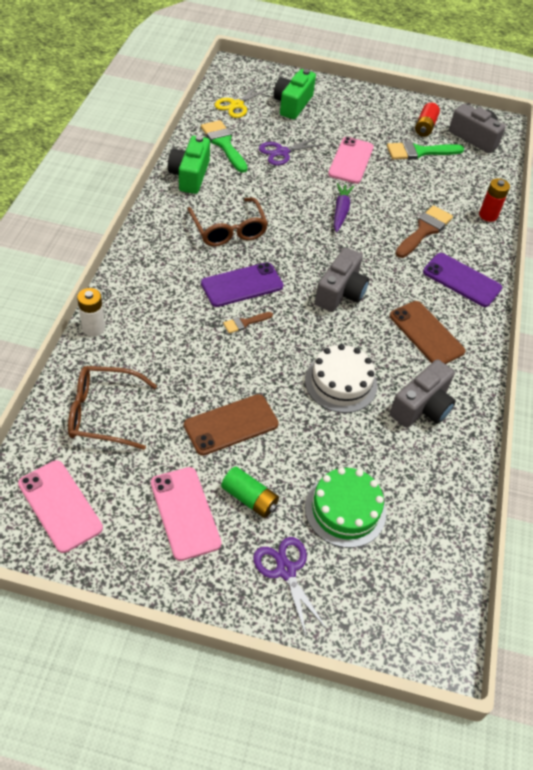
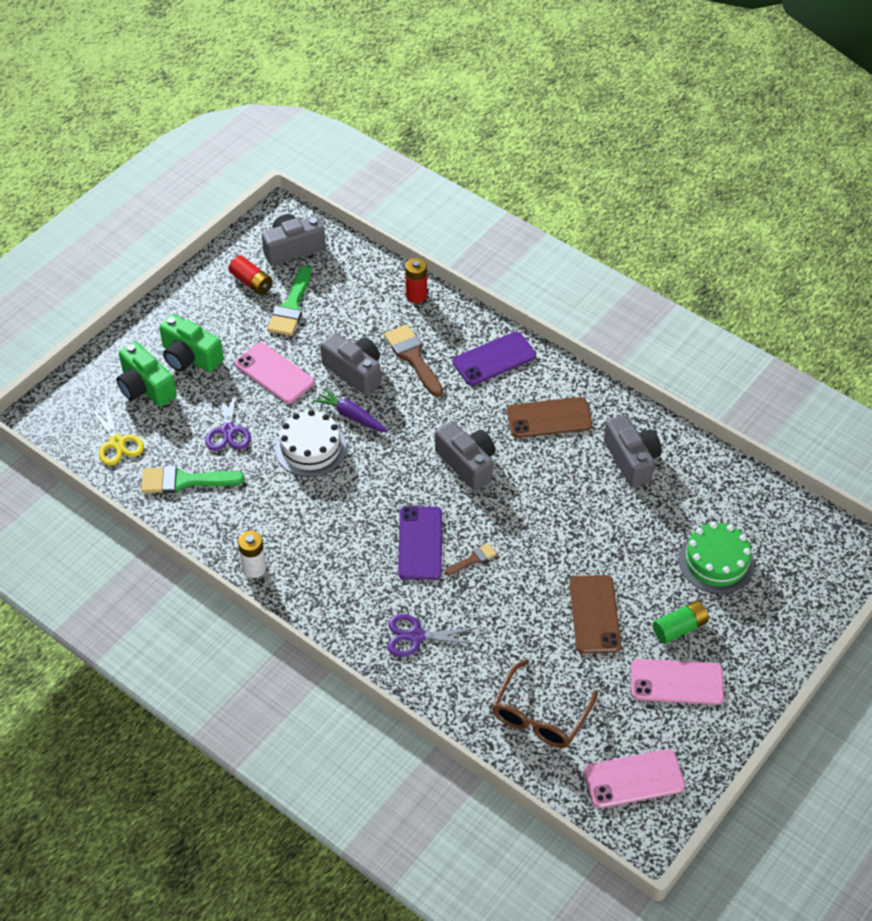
camera: 60 degrees left, 0 degrees up
(93, 328) = (424, 694): white battery -> white battery (254, 568)
(190, 175) = (224, 532): green camera -> green camera (190, 357)
(228, 230) = (333, 526): brown glasses -> none
(245, 323) = (473, 559): brown brush -> brown brush turned 120 degrees counterclockwise
(285, 570) = (758, 627): purple scissors -> purple scissors (416, 636)
(340, 383) = (580, 510): white cake -> white cake (311, 448)
(384, 202) = (354, 372): none -> grey camera

